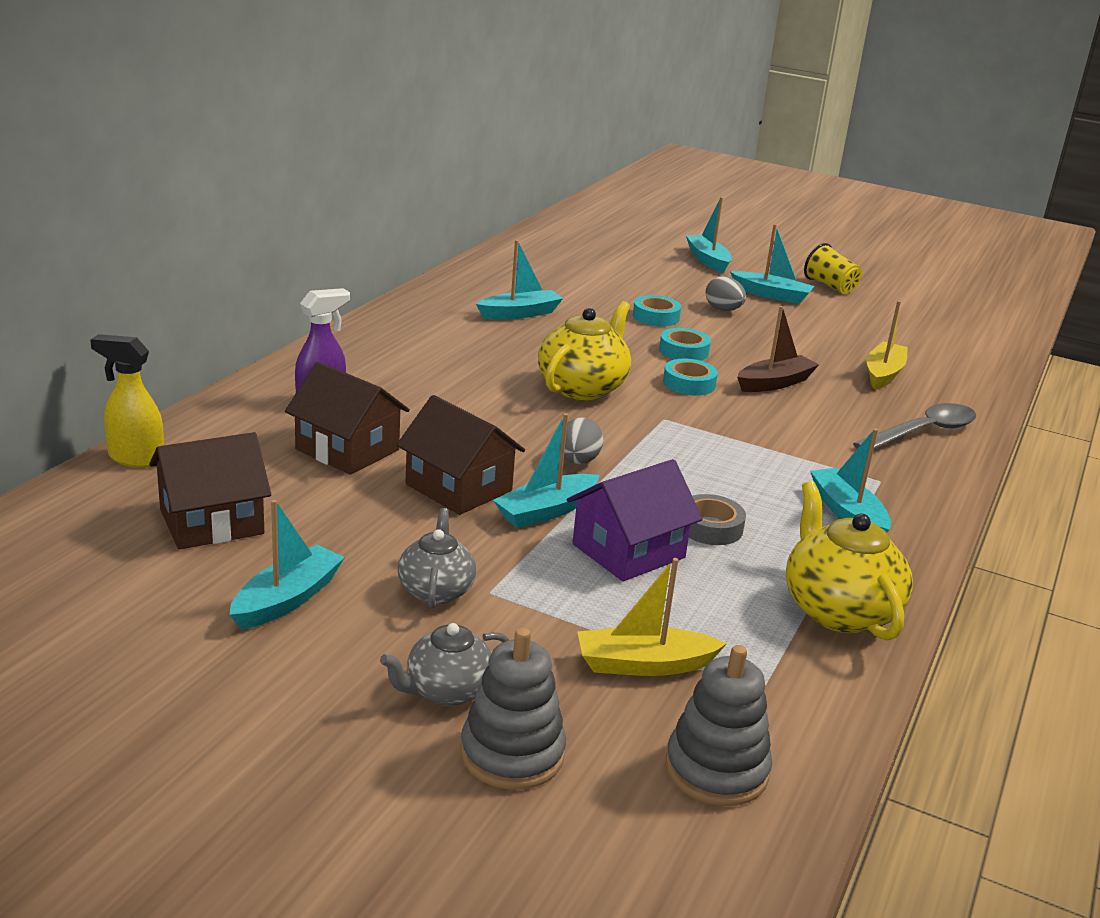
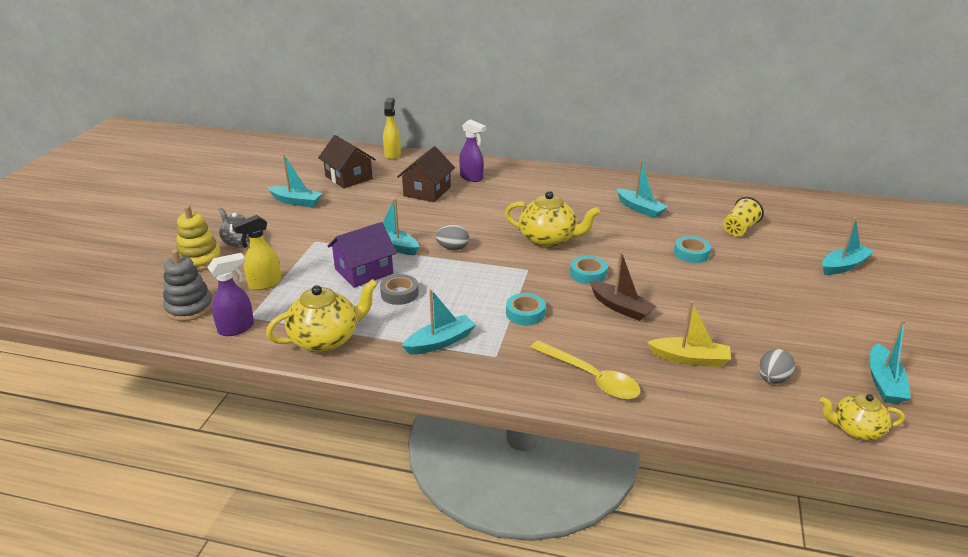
camera: 80 degrees right, 5 degrees up
(436, 590) = (312, 229): grey teapot -> none
(458, 487) = (405, 221): brown house -> none
(512, 754) = (200, 260): grey stacking toy -> yellow stacking toy
(628, 551) = (364, 271): purple house -> purple house turned 75 degrees counterclockwise
(643, 664) = (264, 284): yellow boat -> yellow spray bottle
(683, 351) = (641, 268): turquoise tape -> turquoise tape (525, 313)
(723, 310) = (740, 279): grey egg -> grey egg (772, 379)
(771, 295) = (803, 299): turquoise boat -> turquoise boat (884, 383)
(798, 706) = (237, 328): none -> purple spray bottle
(830, 286) = (869, 329): yellow cup -> yellow cup (739, 229)
(922, 432) = (591, 377): grey spoon -> yellow spoon
(991, 338) = (855, 430): none -> yellow teapot

